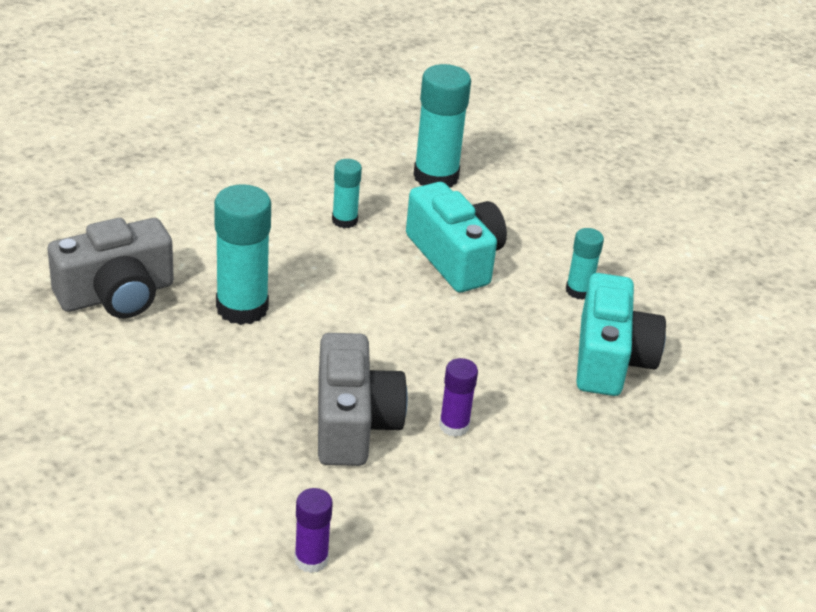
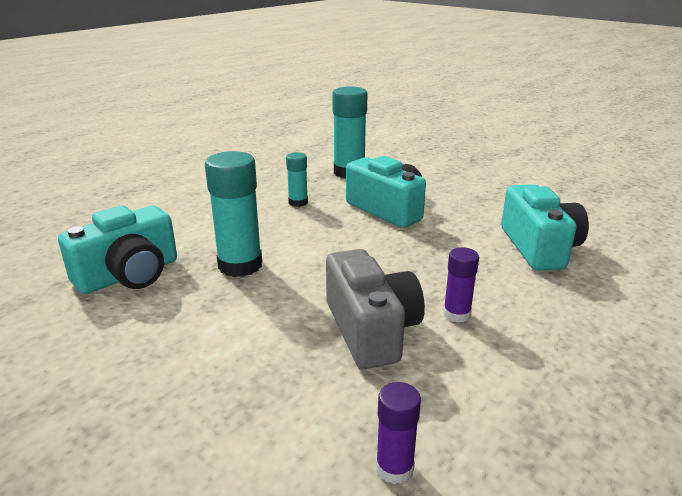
camera: 10 degrees left, 10 degrees down
(116, 295) = (129, 275): grey camera -> turquoise camera
(579, 291) = (485, 213): turquoise glue stick -> none

